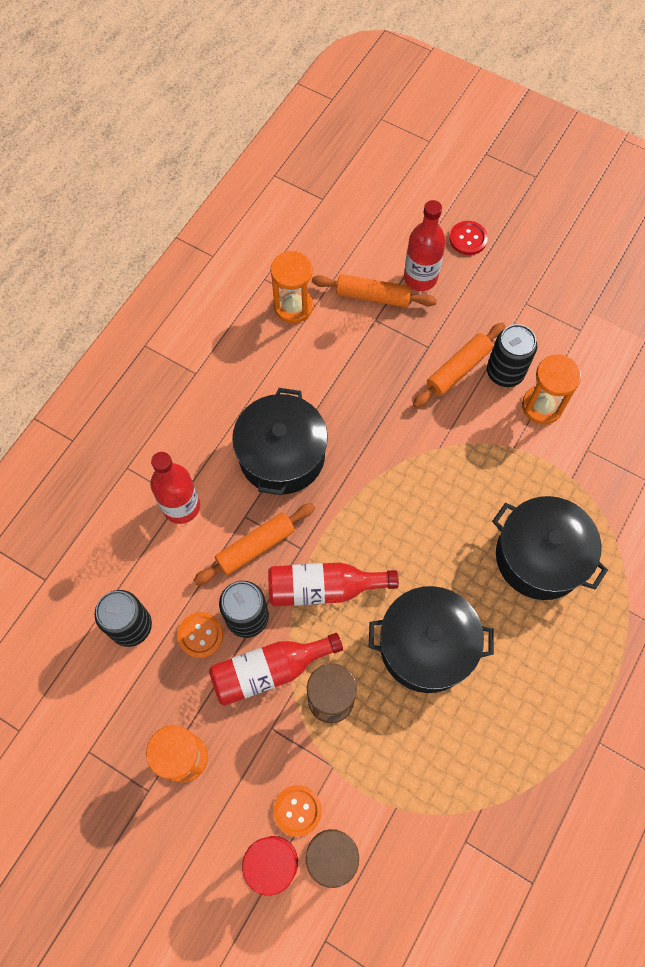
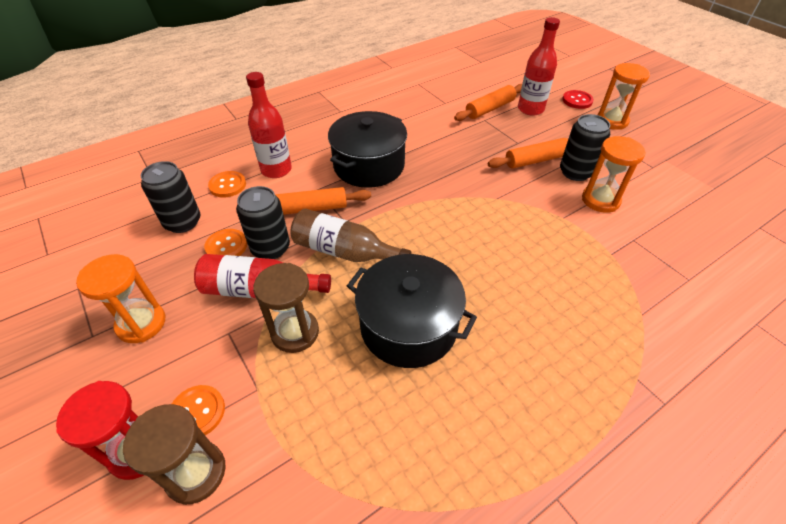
camera: 25 degrees right, 20 degrees down
(142, 554) = (227, 185): none -> orange button
(293, 306) = (429, 99): orange hourglass -> orange hourglass (612, 121)
(324, 588) = (345, 252): red bottle -> brown bottle
(373, 296) = (490, 109): orange rolling pin -> orange rolling pin turned 75 degrees counterclockwise
(539, 557) = (555, 299): black pot -> none

